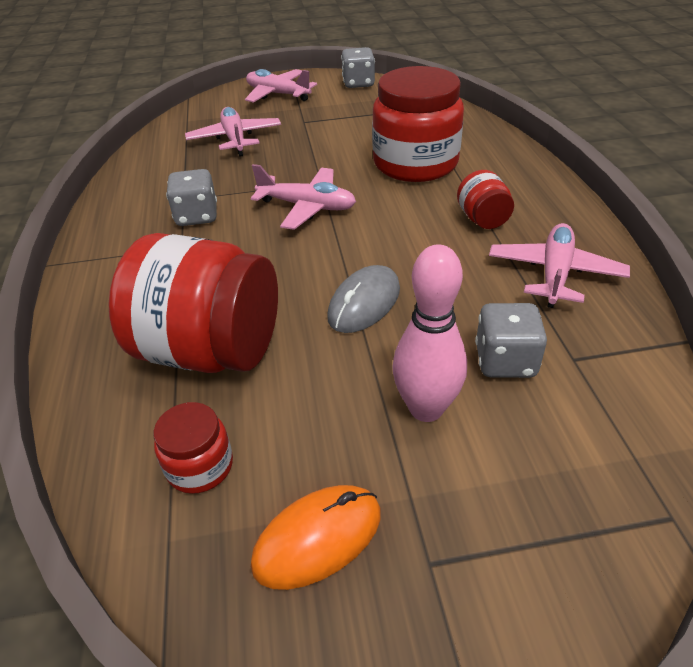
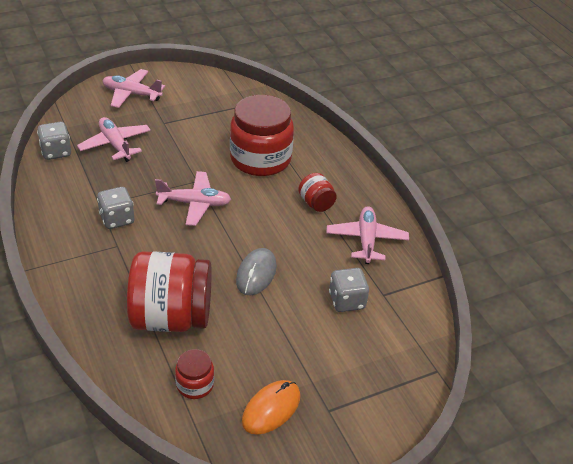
camera: 20 degrees left, 0 degrees up
(358, 83) = (194, 79): grey dice -> grey dice (56, 152)
(426, 408) = (309, 334): pink bowling pin -> none

